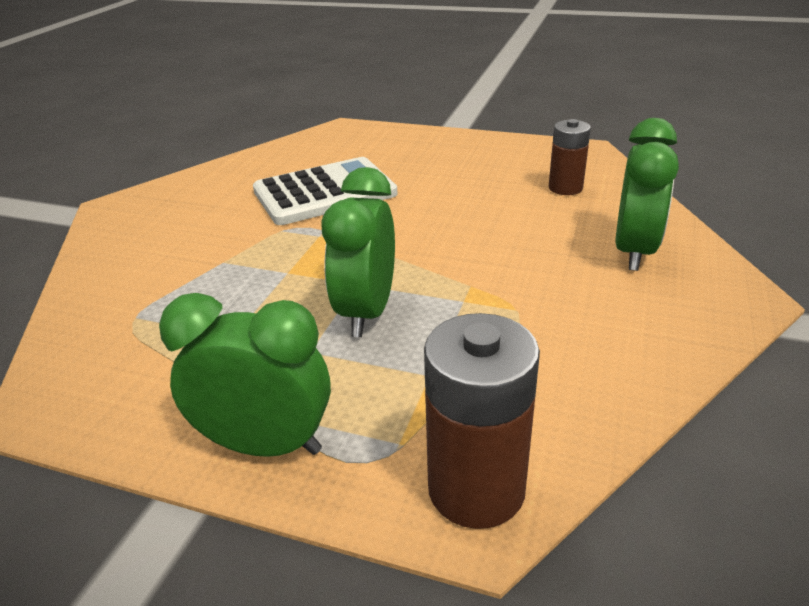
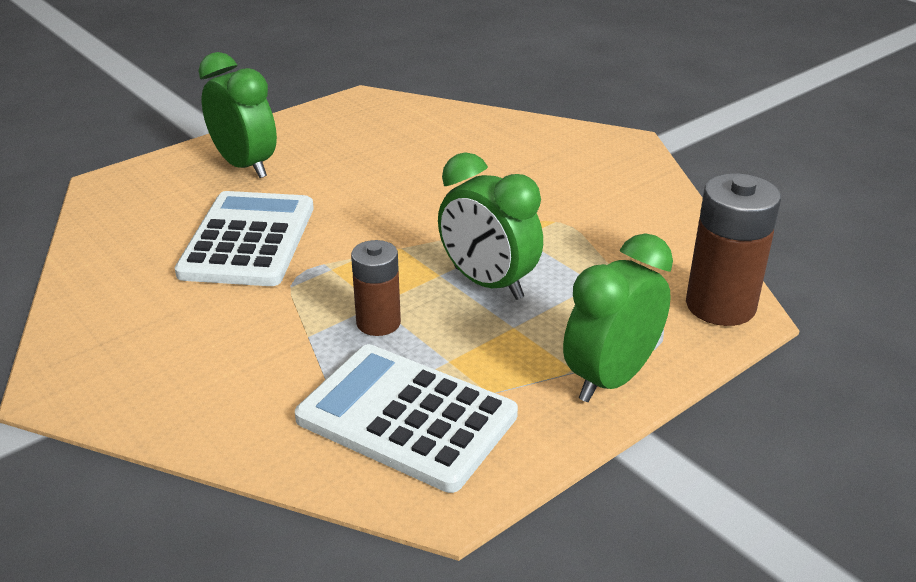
camera: 60 degrees left, 0 degrees up
(141, 345) = (407, 417): none -> white calculator
(565, 188) = (414, 133): brown battery -> brown battery (378, 323)
(634, 251) = (537, 150): green clock -> green clock (245, 166)

